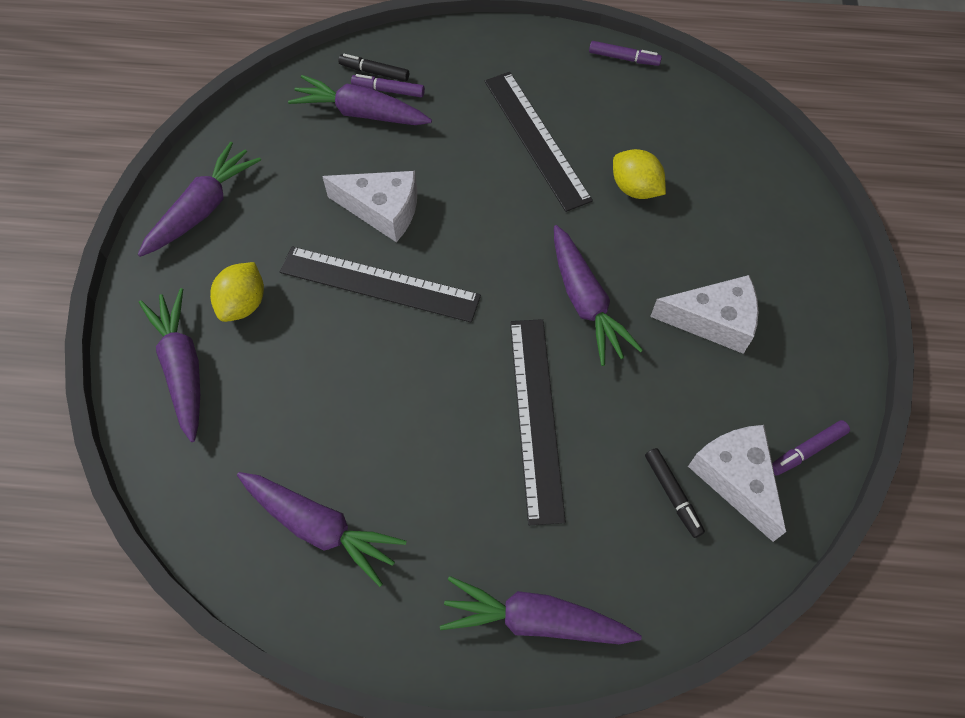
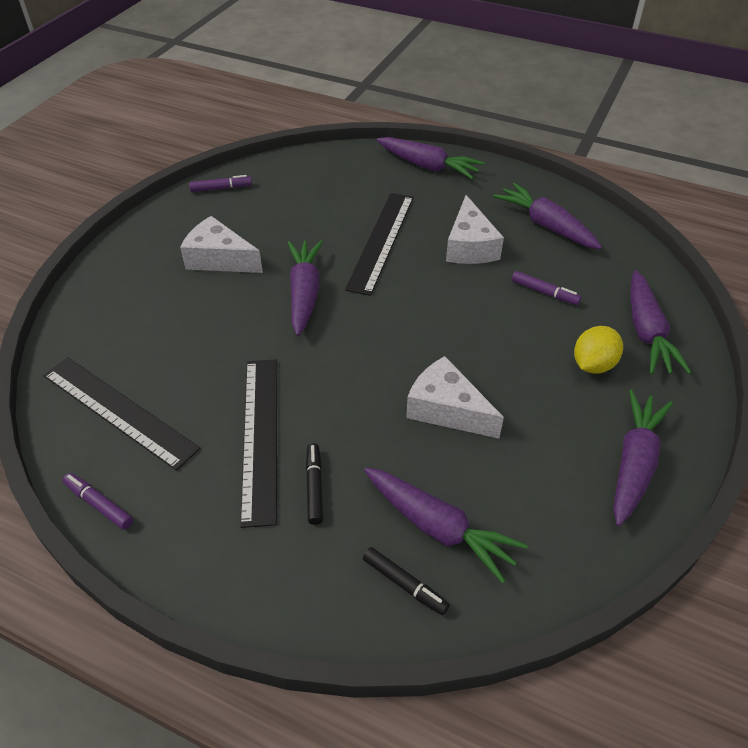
camera: 160 degrees left, 15 degrees down
(203, 209) = (634, 463): purple carrot -> purple carrot turned 150 degrees clockwise
(379, 284) = (468, 348): black ruler -> black ruler (119, 411)
(388, 90) = (395, 550): purple marker -> purple marker (544, 292)
(635, 188) = (201, 362): yellow lemon -> none
(672, 494) = (317, 190): black marker -> black marker (314, 487)
(735, 478) = (274, 187): white cheese -> white cheese (470, 246)

